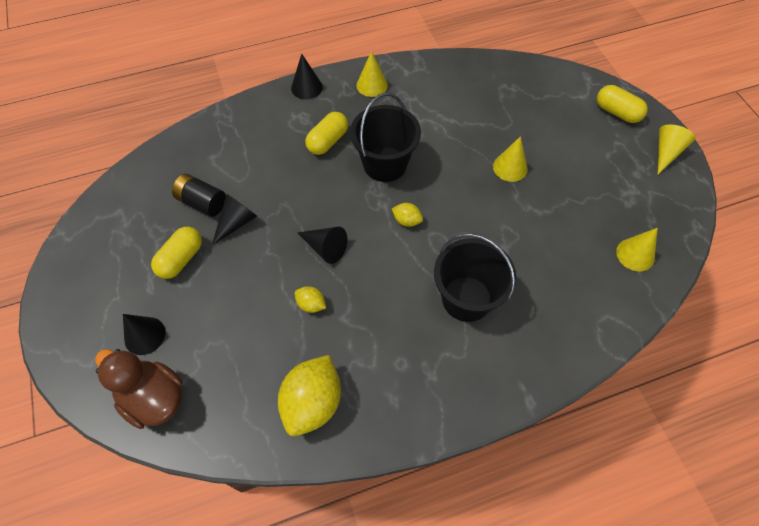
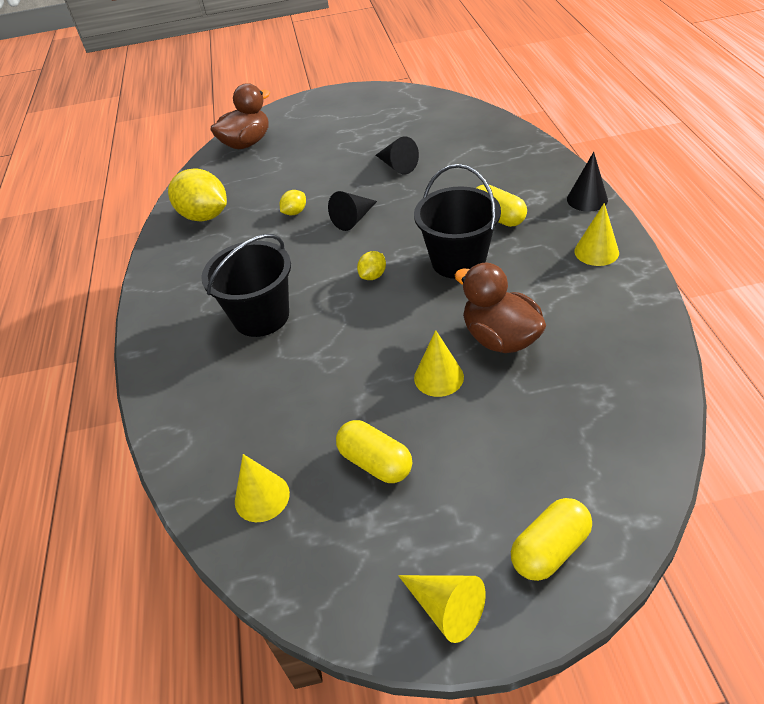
camera: 105 degrees right, 15 degrees down
(144, 335) = (299, 133): black cone -> none
(181, 259) = (365, 141): yellow capsule -> yellow capsule (375, 462)
(202, 202) = (424, 146): black battery -> none
(467, 136) = (500, 338): none -> brown duck

